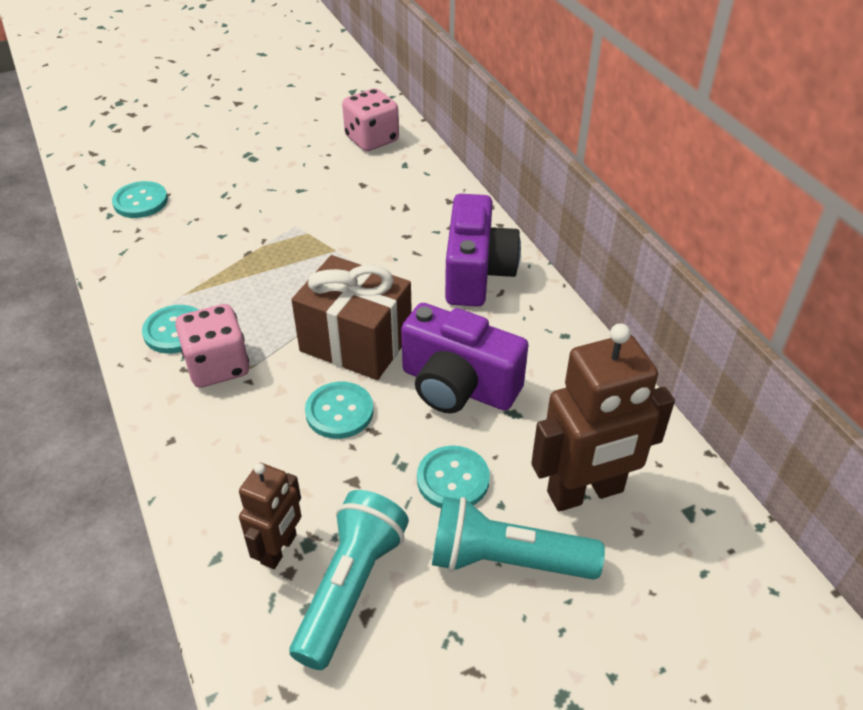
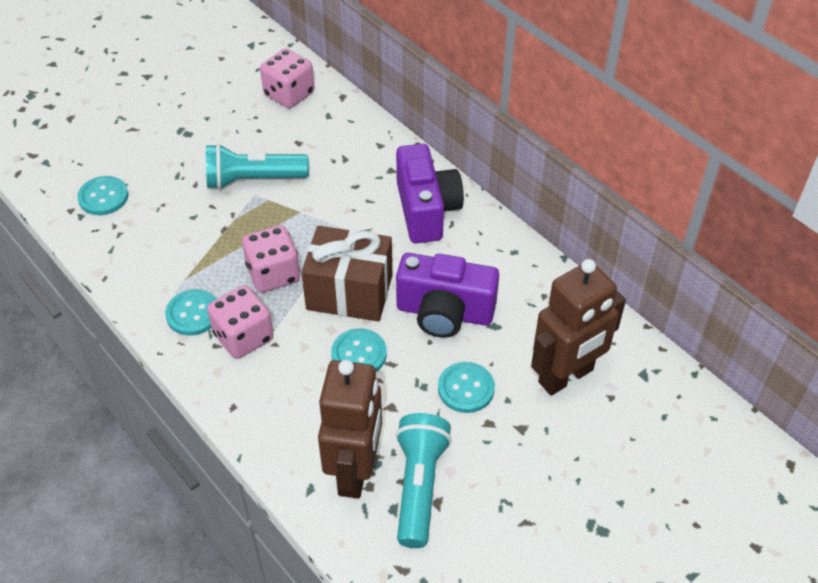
camera: 15 degrees left, 5 degrees up
(279, 549) = (355, 471): brown robot -> brown robot, size x1.75
(280, 307) = (273, 274): none -> pink dice
(506, 560) = (524, 439): turquoise flashlight -> turquoise flashlight (253, 180)

